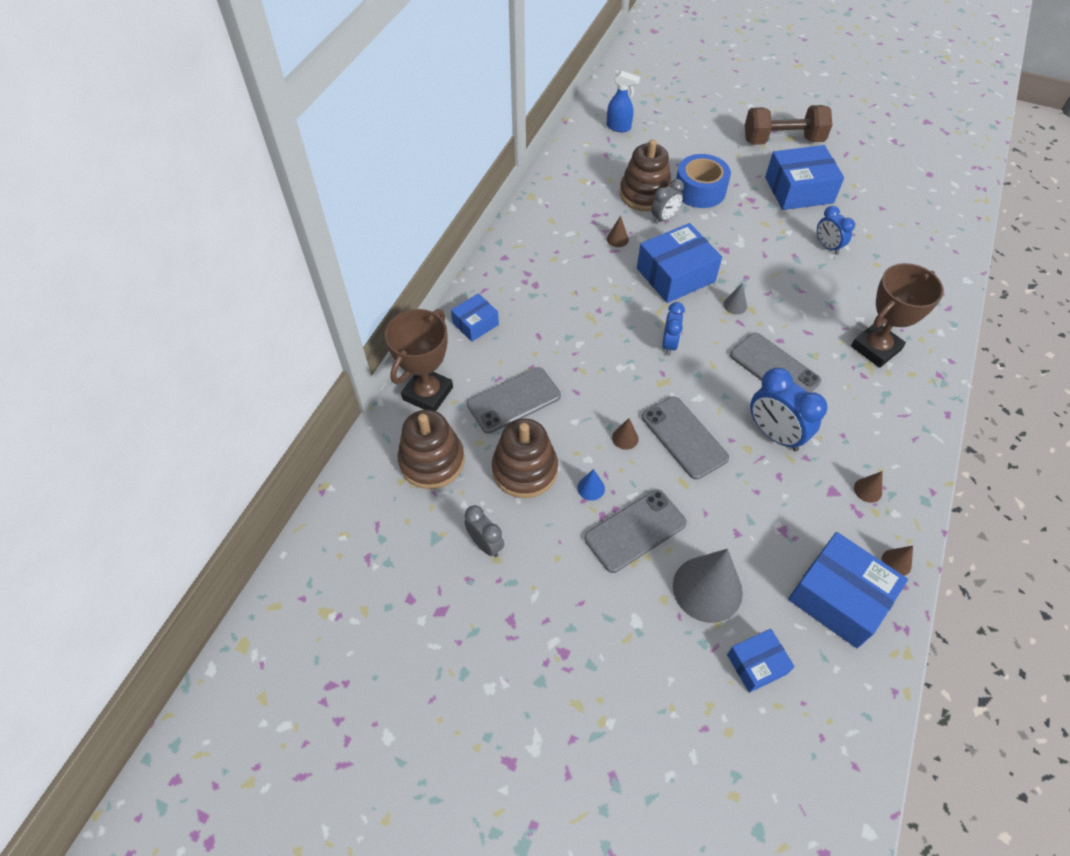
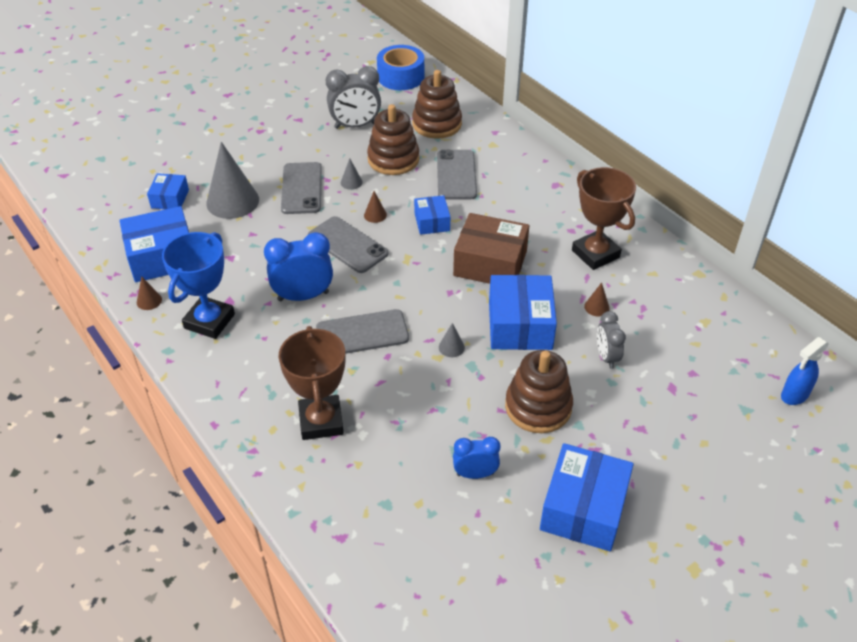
camera: 120 degrees right, 10 degrees down
(428, 393) = (496, 139): brown trophy -> brown trophy (595, 254)
(475, 324) = (549, 182): blue box -> blue box (432, 222)
(485, 544) = (355, 126): grey clock -> grey clock, size x1.63
(591, 488) = (351, 182): blue cone -> grey cone
(621, 321) = (490, 263): none -> brown box
(644, 194) = (655, 360): brown stacking toy -> brown stacking toy (538, 407)
(669, 344) = (441, 280): blue clock -> none
(684, 437) = (347, 245): grey phone -> grey phone turned 45 degrees clockwise
(700, 190) = (635, 410): blue tape -> blue tape (401, 77)
(782, 140) = (691, 555): brown dumbbell -> none
(868, 490) = (209, 321): brown cone -> blue trophy

